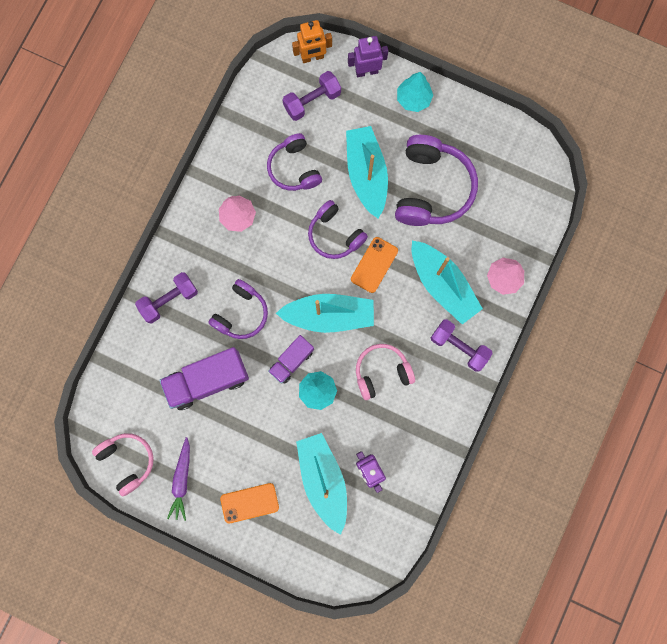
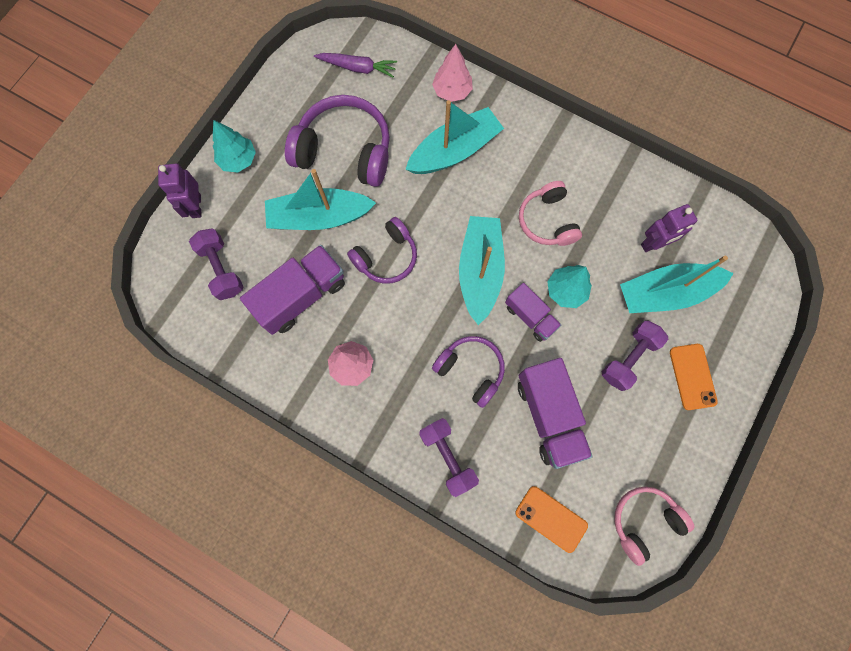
camera: 85 degrees left, 5 degrees down
(182, 480) = (667, 455): purple carrot -> purple carrot (357, 68)
(294, 168) = (301, 296): purple headphones -> purple truck
(312, 57) = (167, 264): orange robot -> none
(374, 265) = (425, 218): orange phone -> orange phone (551, 519)
(459, 347) = (523, 141): purple dumbbell -> purple dumbbell (629, 358)

